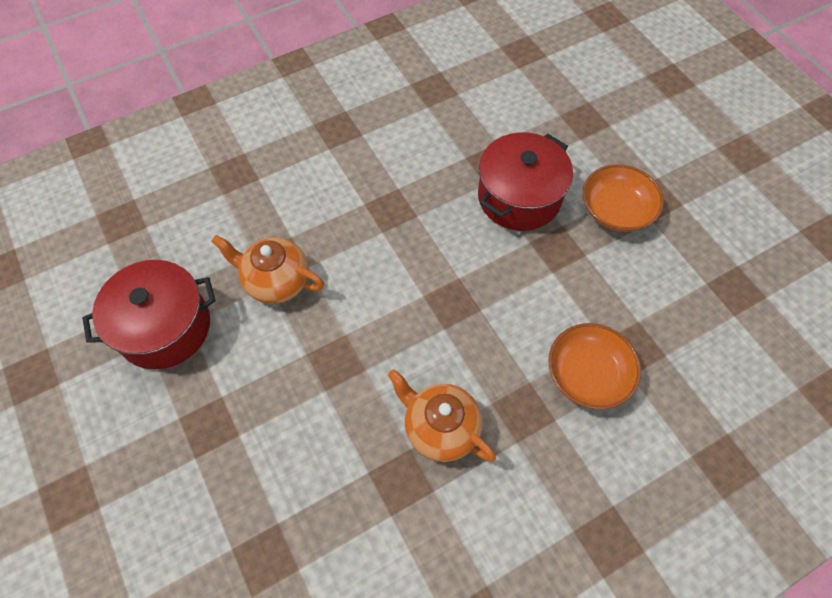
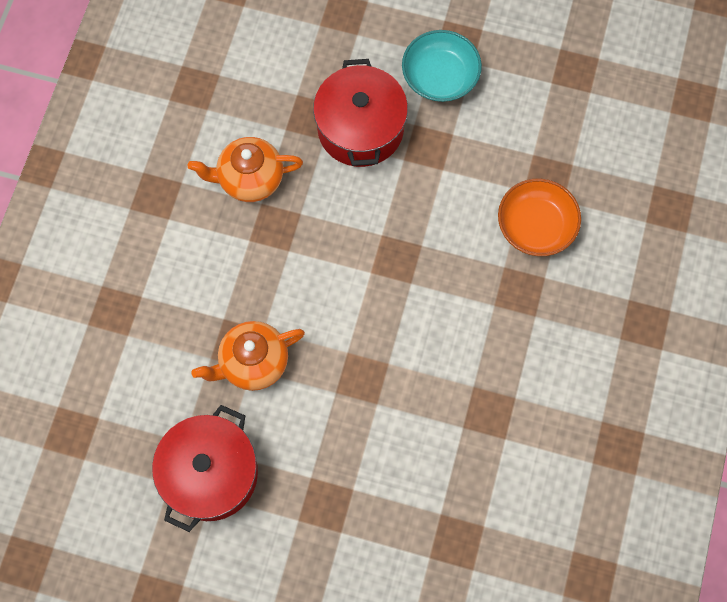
camera: 45 degrees left, 10 degrees up
(440, 428) = (478, 354): orange teapot -> orange teapot (249, 179)
(616, 210) = (440, 76): orange bowl -> turquoise bowl

